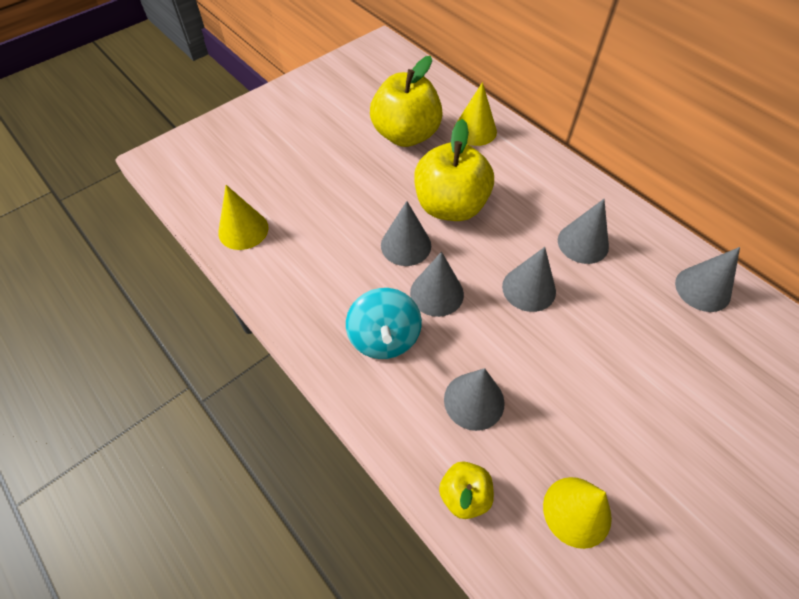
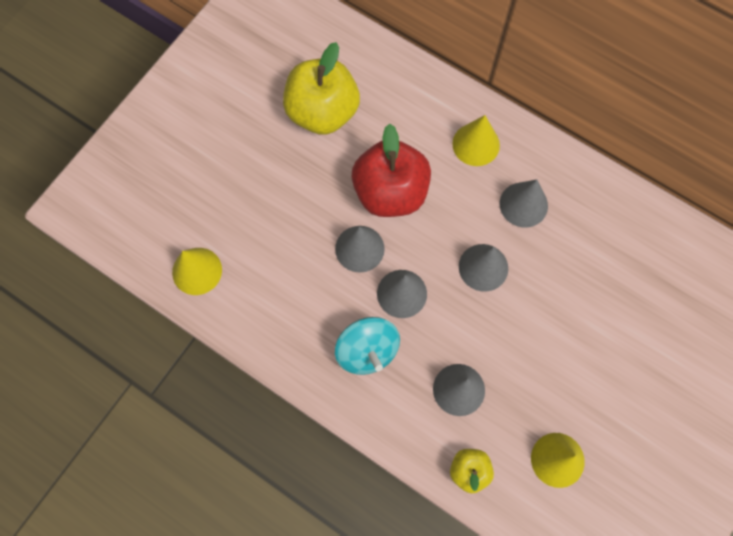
camera: 15 degrees left, 15 degrees up
(450, 206) = (390, 192): yellow apple -> red apple
(475, 130) = (392, 89): yellow cone -> yellow cone (476, 144)
(702, 289) = (635, 228): grey cone -> none

